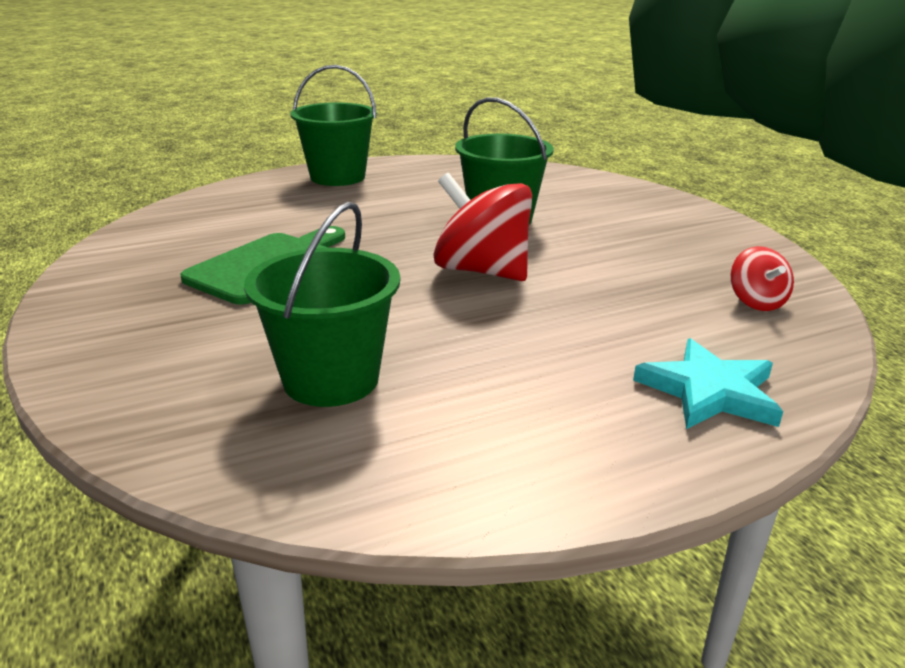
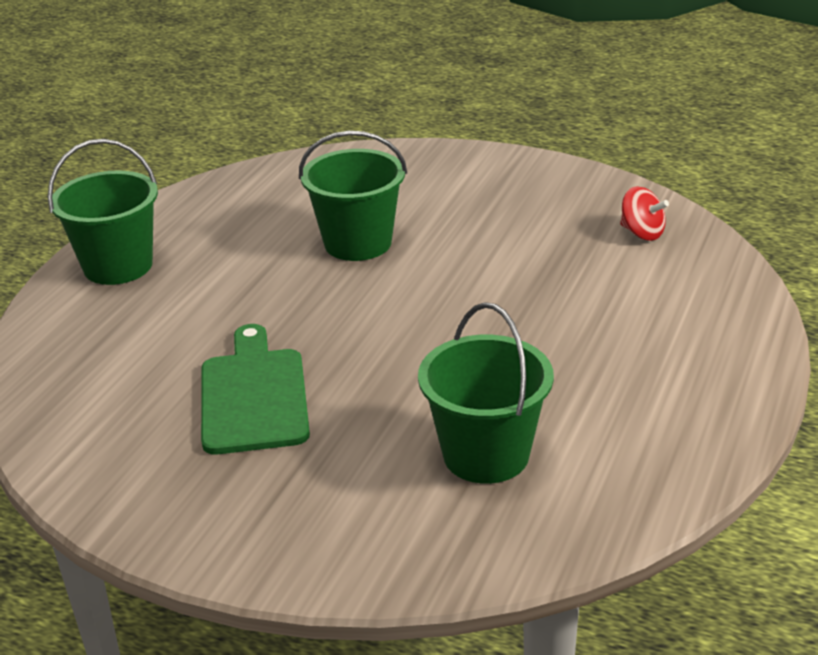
camera: 40 degrees left, 5 degrees up
(481, 271) = (430, 305): red spinning top -> none
(709, 391) = (705, 322): turquoise star -> none

